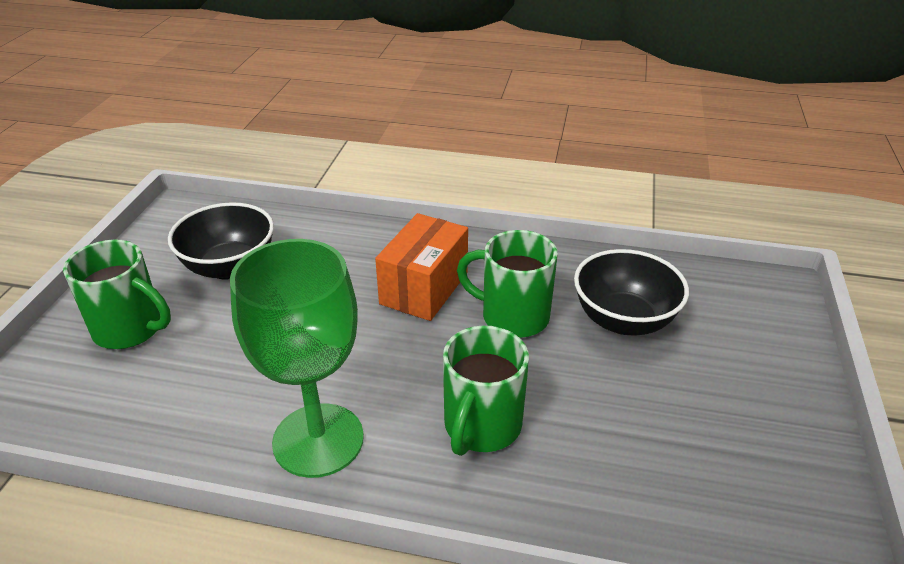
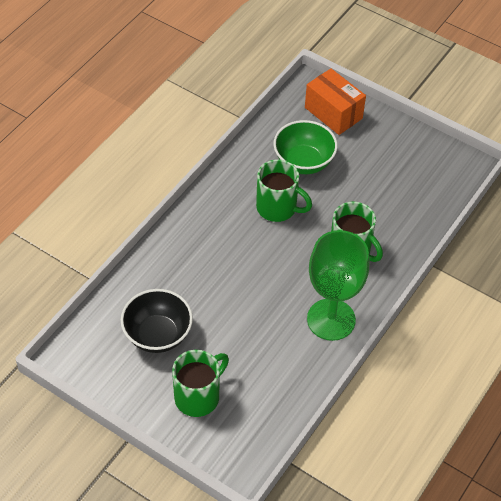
camera: 70 degrees left, 15 degrees up
(424, 288) = (232, 240): orange box -> orange box (333, 113)
(512, 316) = (278, 208): green mug -> green mug turned 105 degrees counterclockwise
(623, 320) = (303, 162): black bowl -> green bowl

